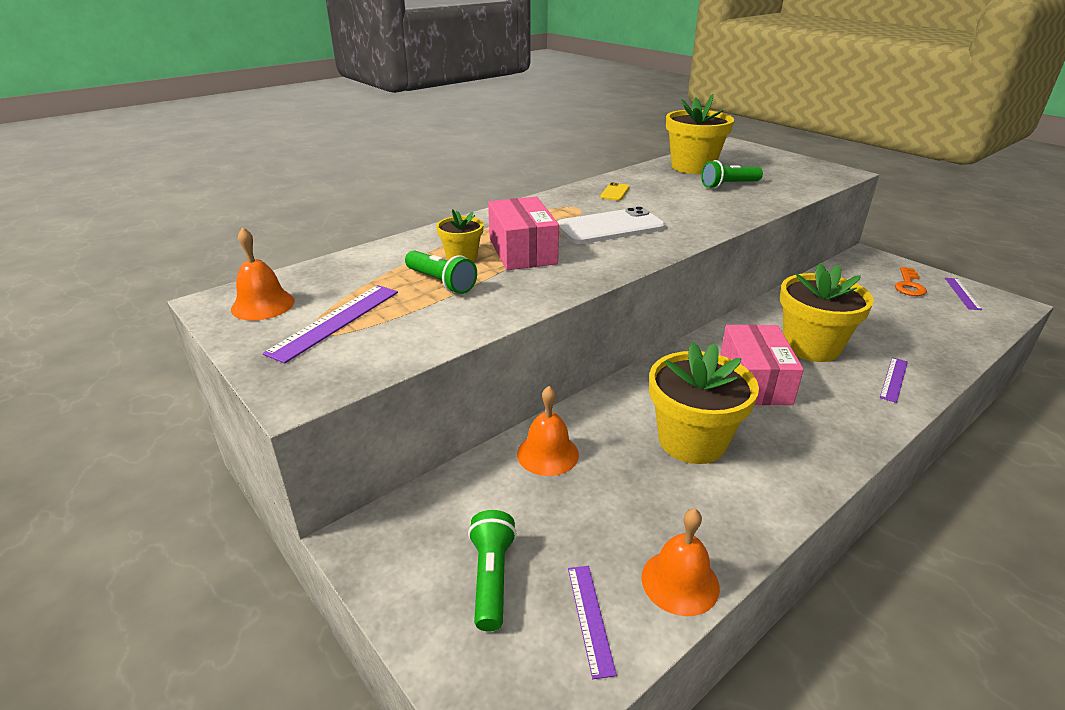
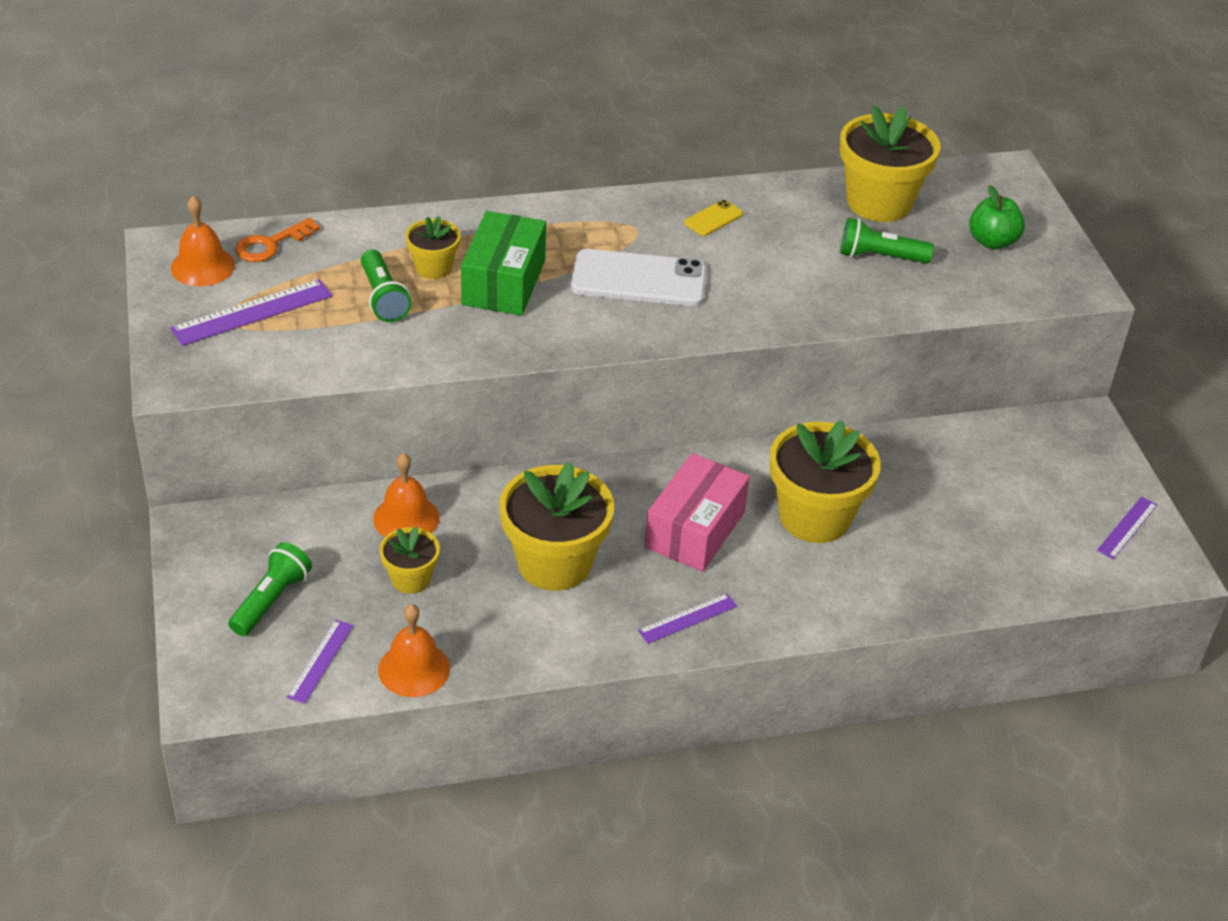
camera: 25 degrees right, 10 degrees up
(522, 251) = (504, 282): pink box -> green box
(598, 501) = (410, 579): none -> yellow flower pot
(772, 167) = (992, 242): none -> green apple
(893, 379) = (856, 592): purple ruler -> purple ruler (687, 618)
(909, 285) = (1071, 488): orange key -> orange key (271, 244)

